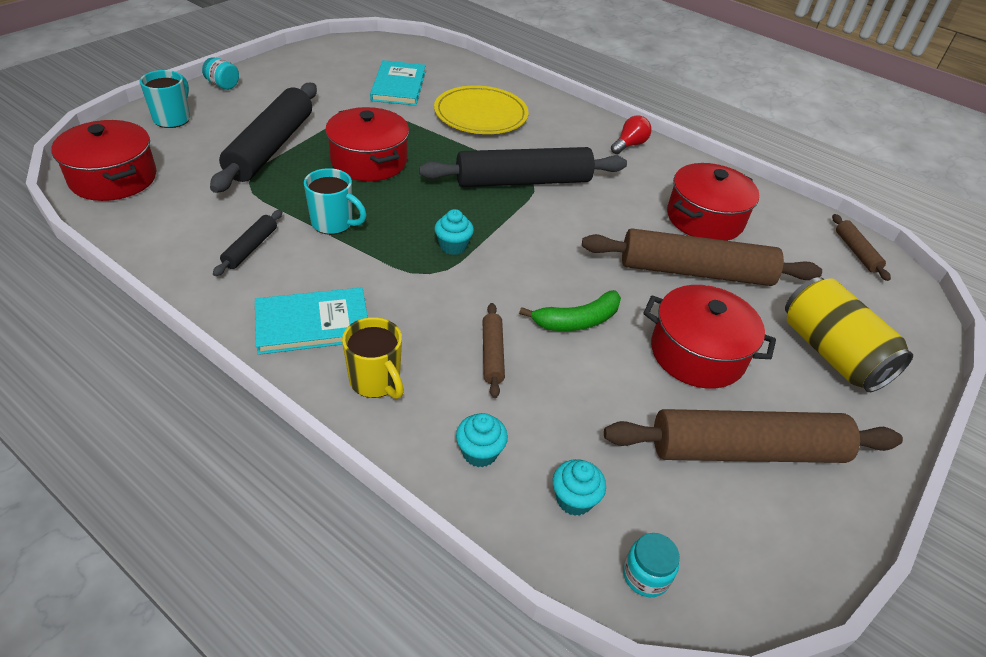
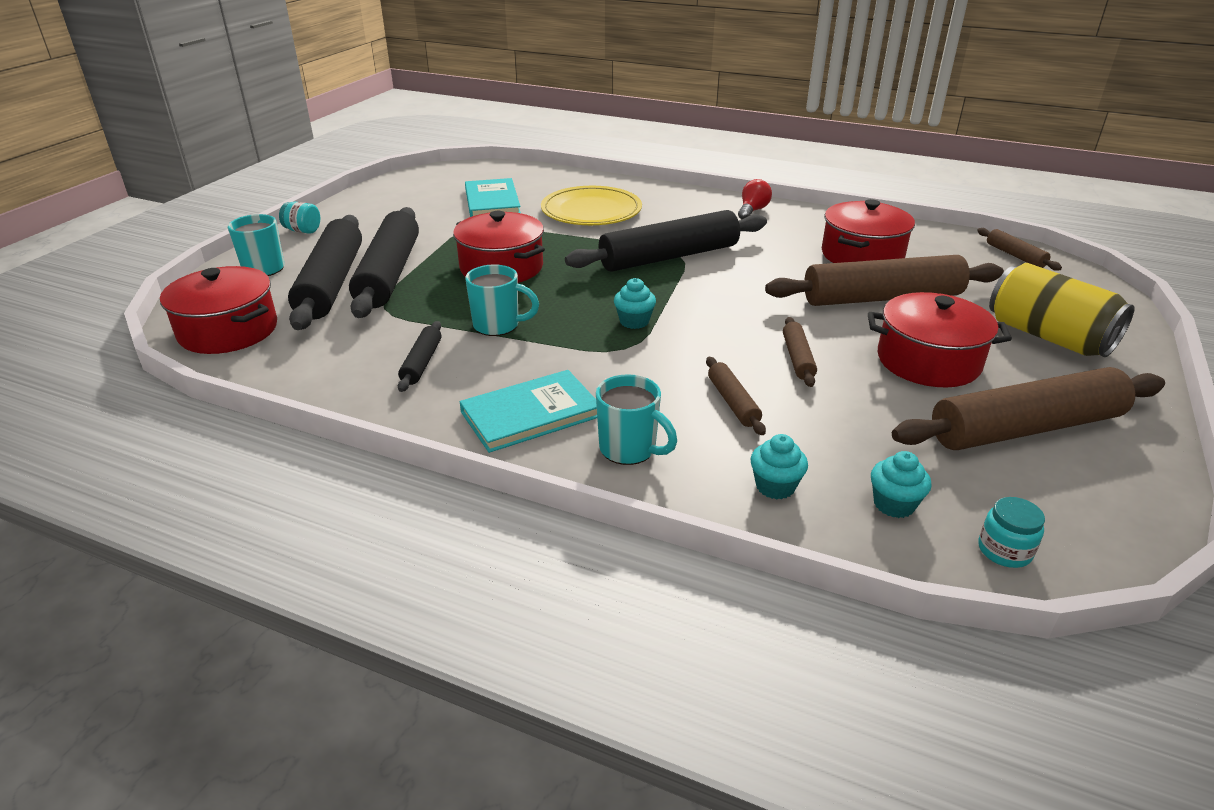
camera: 10 degrees left, 10 degrees down
(219, 147) = (332, 283): none -> black rolling pin
(376, 381) = (629, 449): yellow mug -> turquoise mug
(577, 321) = (797, 358): green banana -> brown rolling pin

